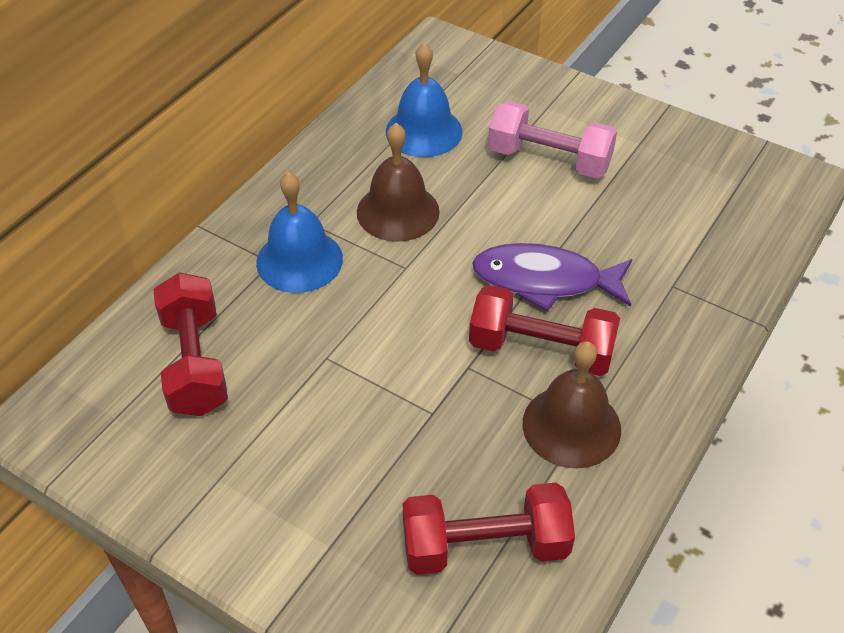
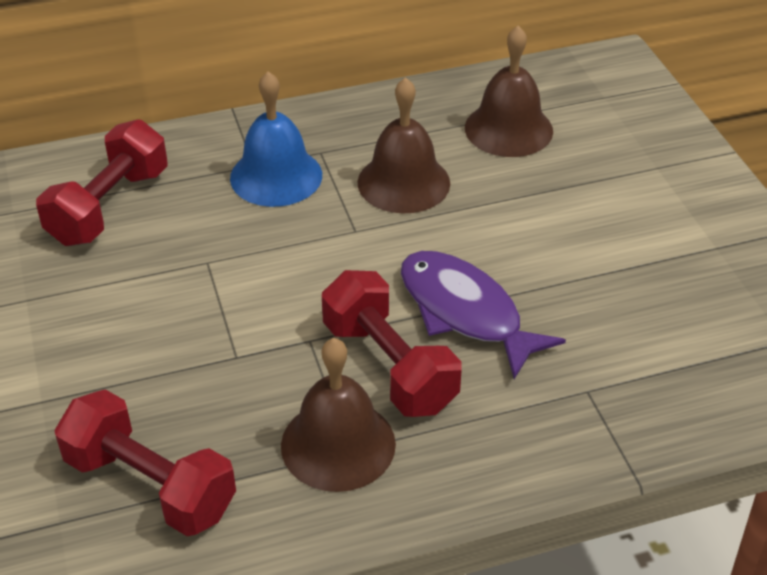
camera: 40 degrees right, 5 degrees down
(424, 131) = (508, 129): blue bell -> brown bell
(549, 160) = (600, 213): pink dumbbell -> none

